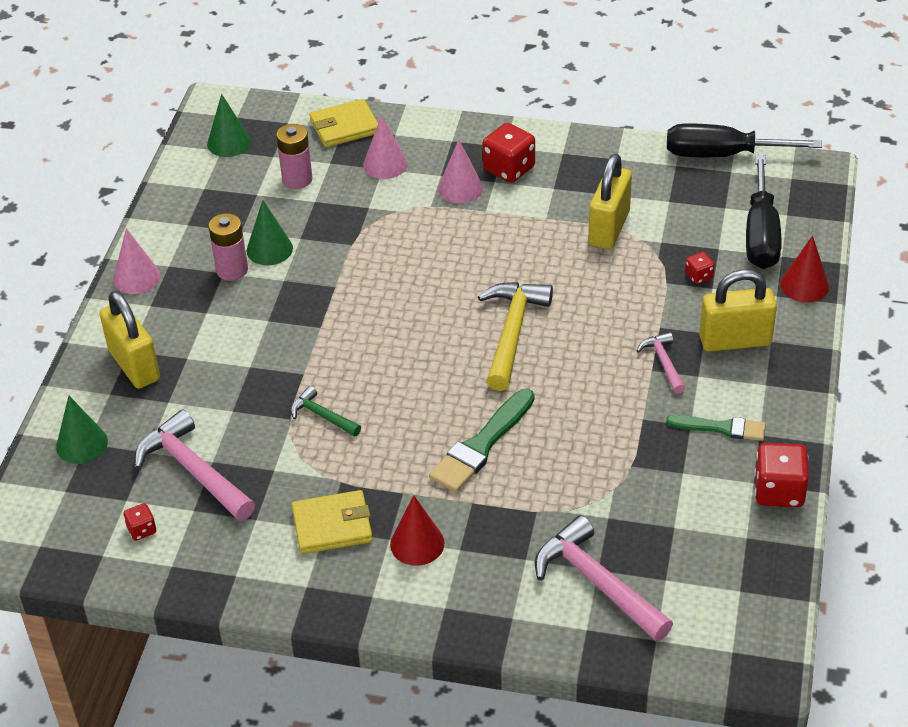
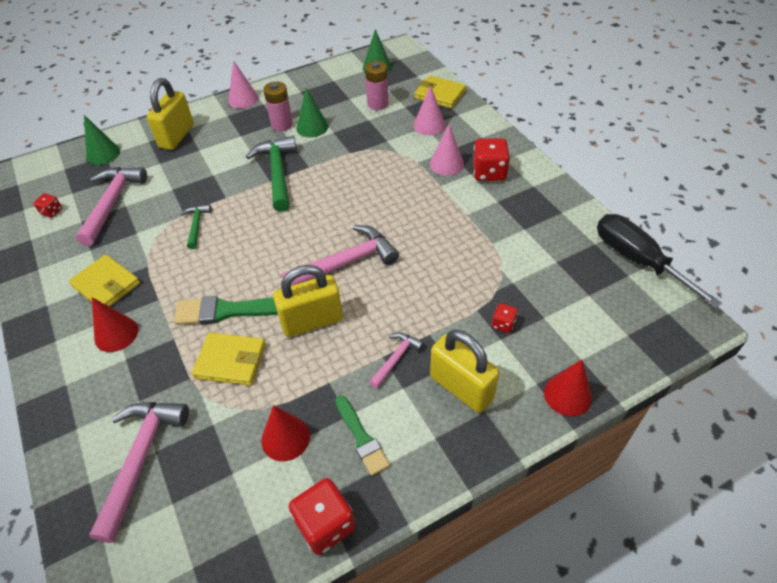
camera: 50 degrees right, 5 degrees up
(315, 314) = (277, 173): none -> green hammer
(512, 333) = (346, 262): yellow hammer -> pink hammer
(547, 473) = (230, 361): none -> yellow wallet
(609, 228) = (493, 249): yellow padlock -> yellow padlock (312, 321)
(672, 475) = (285, 438): none -> red cone
(761, 234) = (587, 333): black screwdriver -> none

